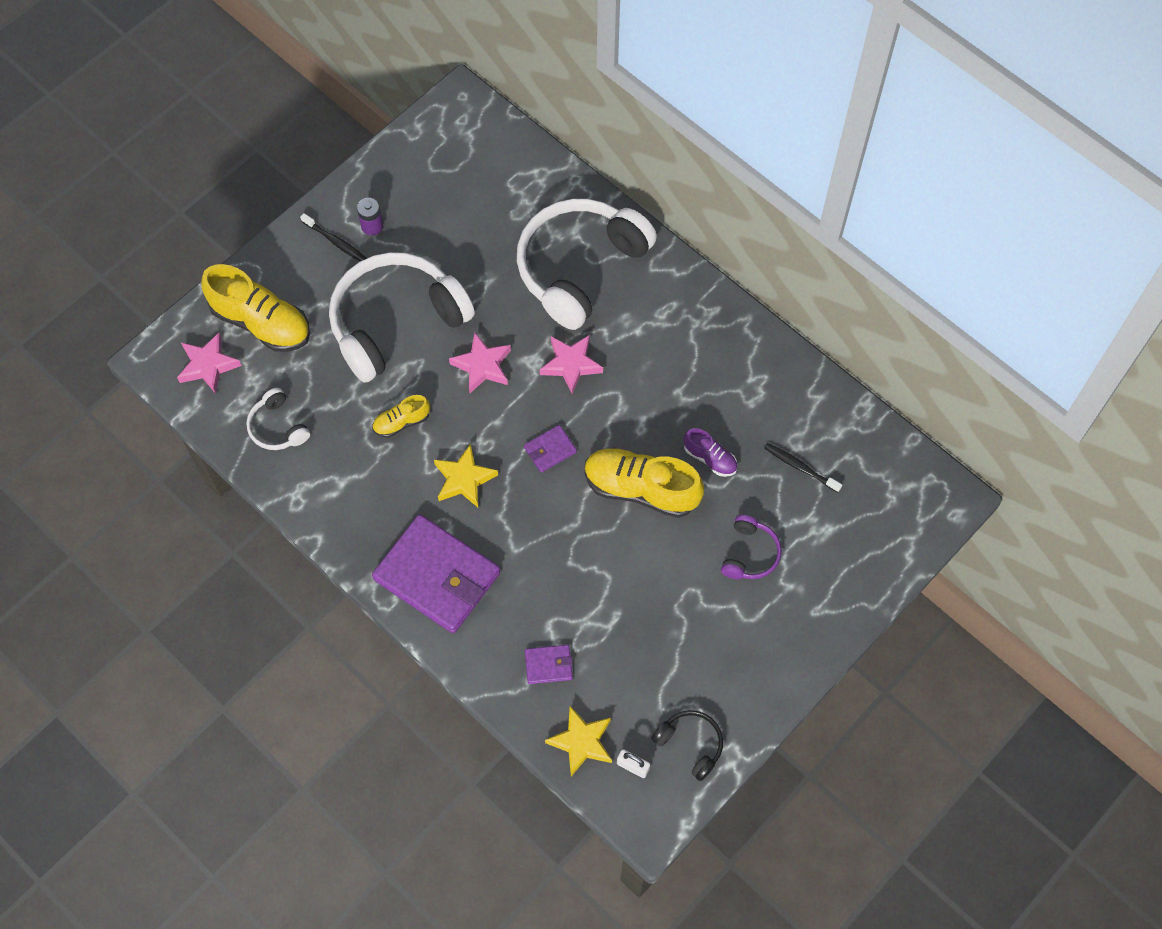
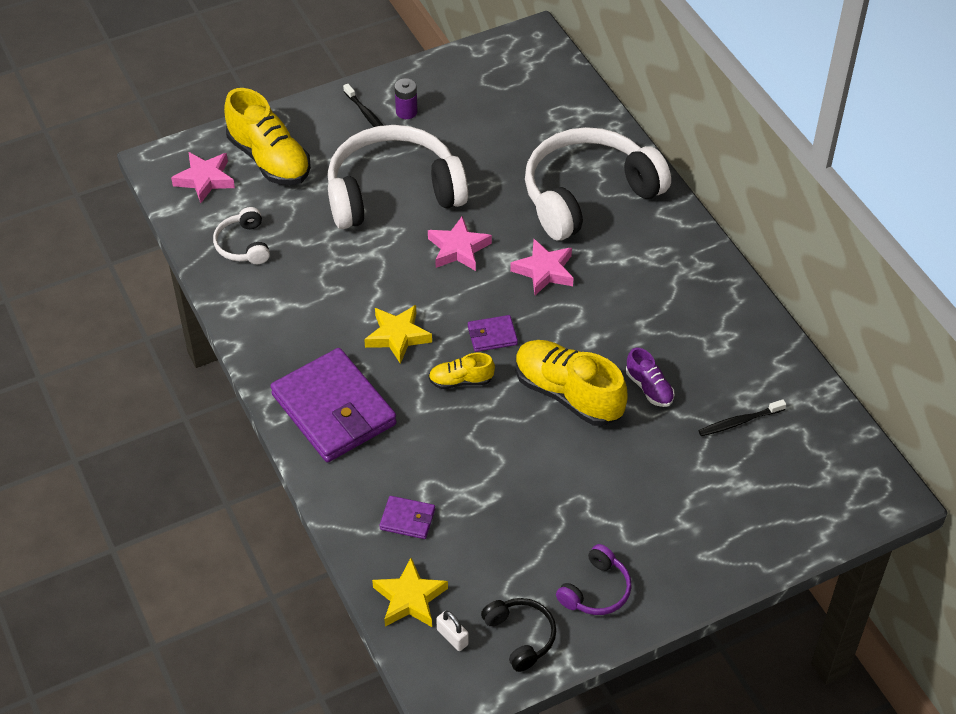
camera: 20 degrees right, 15 degrees down
(401, 422) = (360, 273): yellow shoe -> yellow shoe (461, 381)
(750, 554) = (655, 483): purple headphones -> purple headphones (596, 590)
(800, 467) = (739, 422): black toothbrush -> black toothbrush turned 75 degrees counterclockwise

